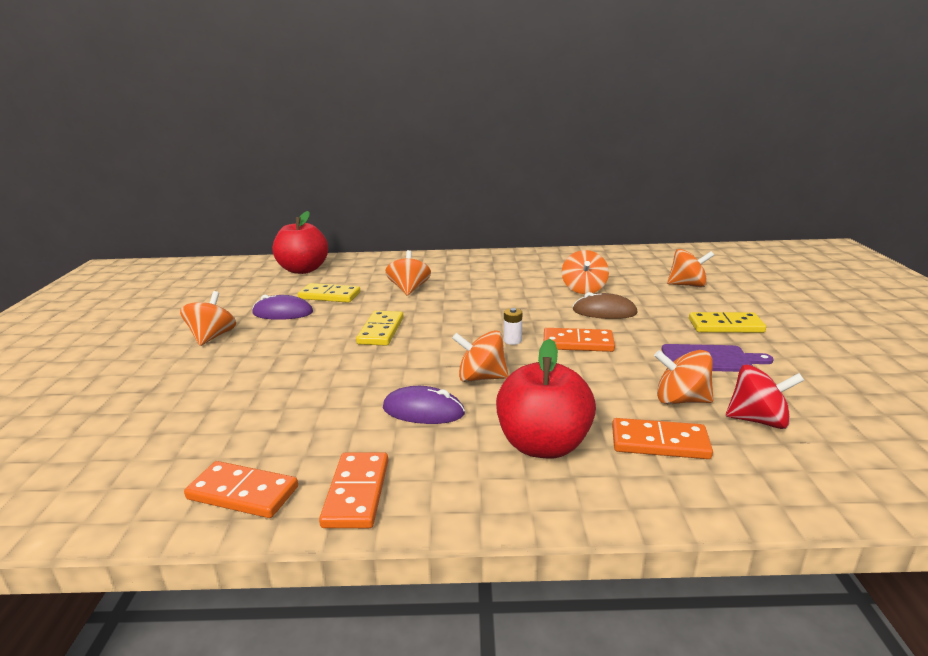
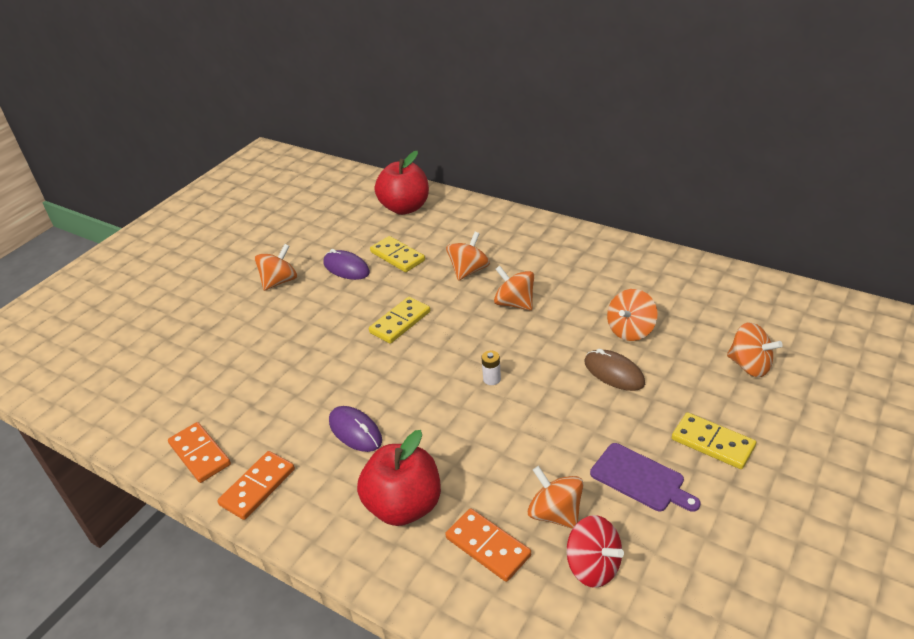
camera: 35 degrees right, 15 degrees up
(481, 378) = (426, 414): orange spinning top -> orange spinning top (514, 303)
(578, 343) = (543, 406): orange domino -> none

